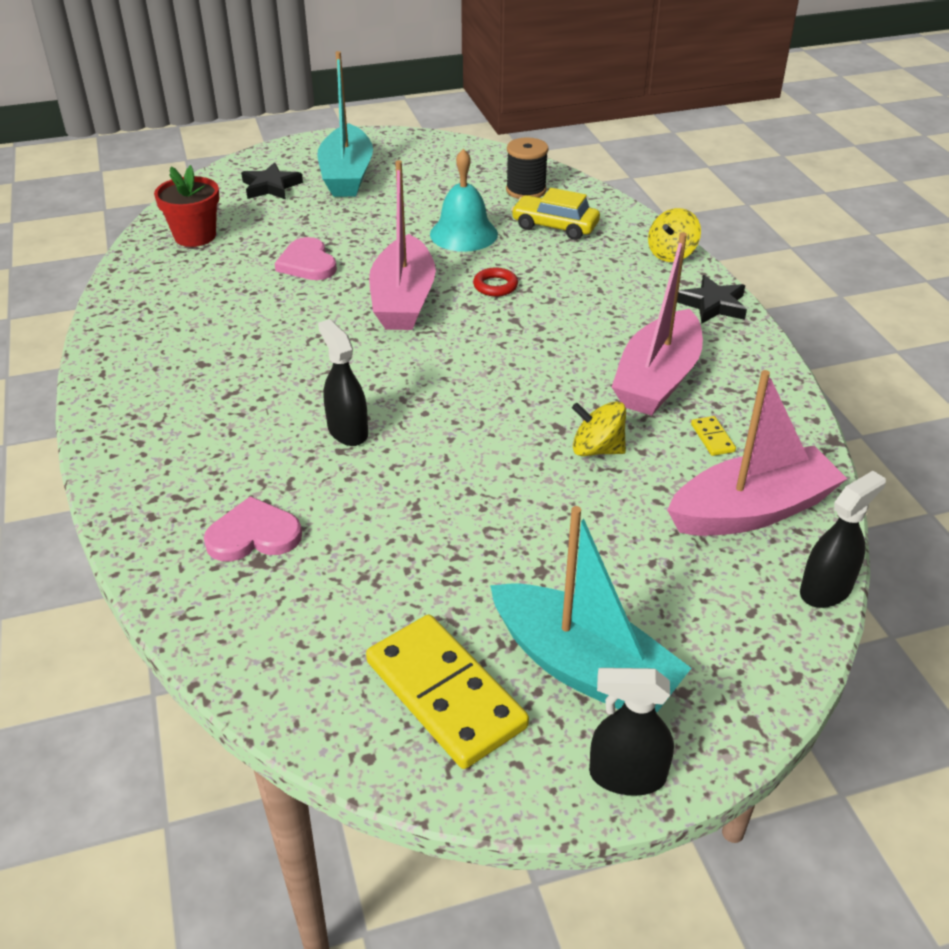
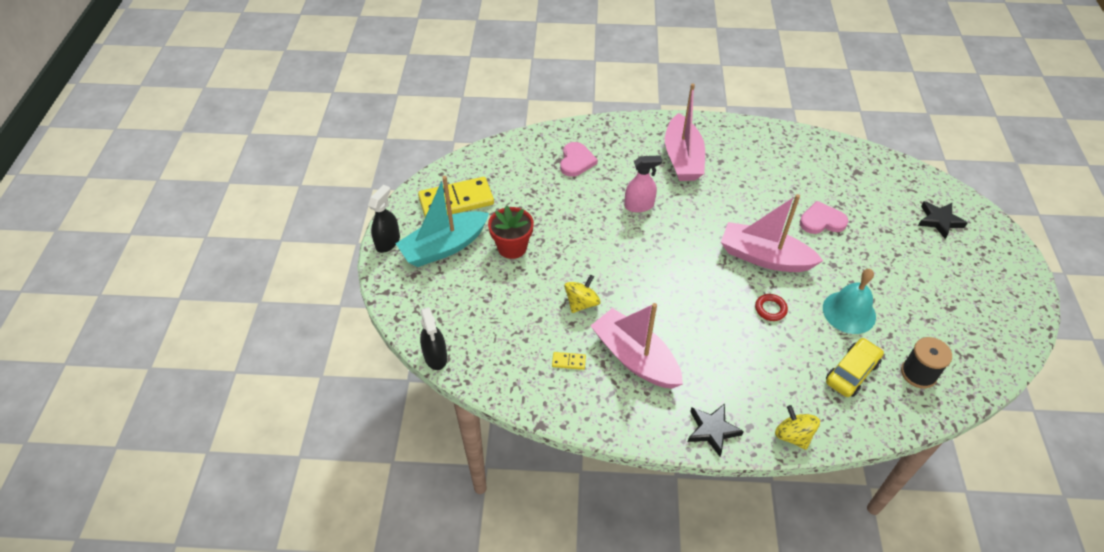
camera: 110 degrees right, 10 degrees up
(195, 236) = (868, 174): red flower pot -> red flower pot (512, 247)
(347, 175) = (955, 266): turquoise boat -> none
(347, 431) = (639, 205): black spray bottle -> pink spray bottle
(752, 510) = (503, 352): pink boat -> pink boat (682, 158)

